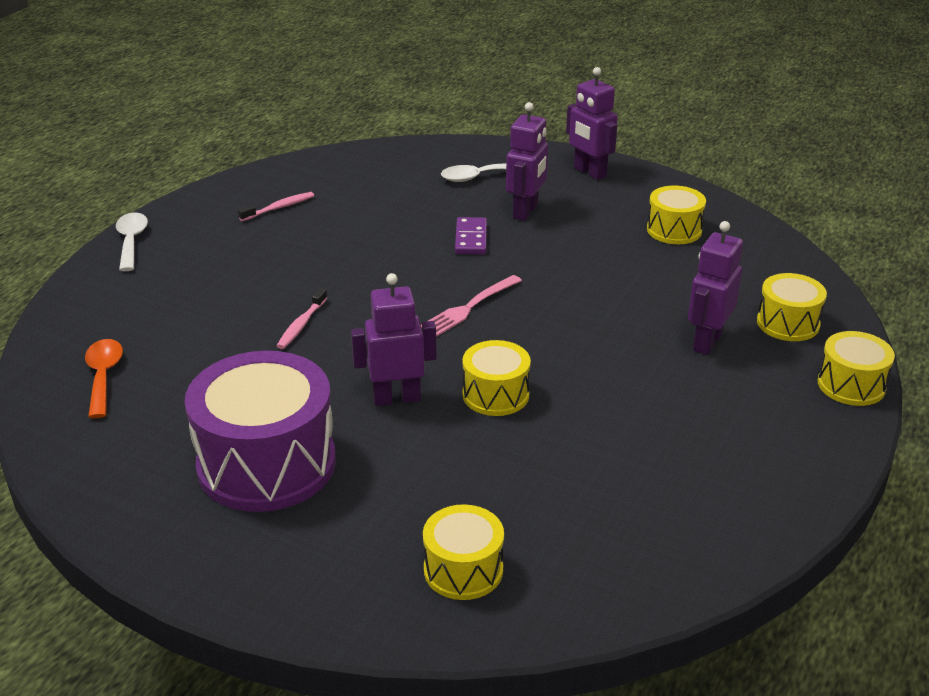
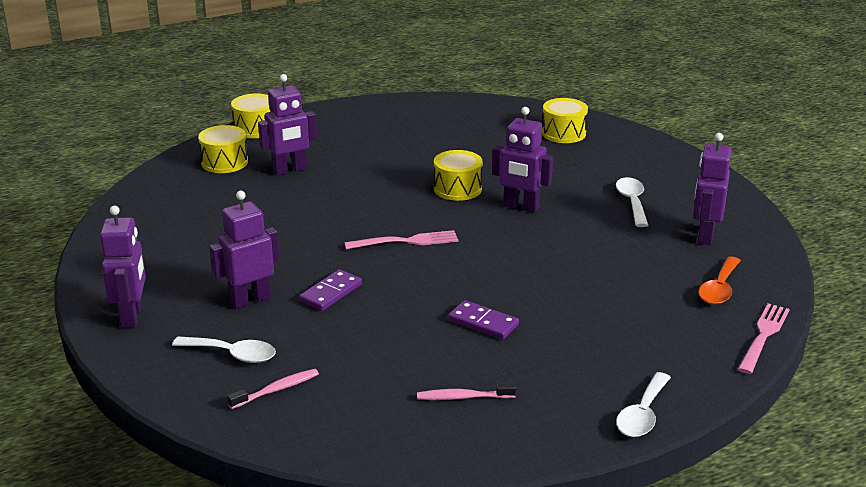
camera: 145 degrees left, 5 degrees down
(42, 340) = (763, 336): none -> pink fork
(146, 444) = (705, 236): none -> purple robot
(266, 463) = (632, 202): purple drum -> white spoon
(301, 325) = (542, 273): pink toothbrush -> pink toothbrush (276, 390)
(315, 261) = (483, 323): none -> purple domino
(674, 230) = (170, 239): yellow drum -> none

